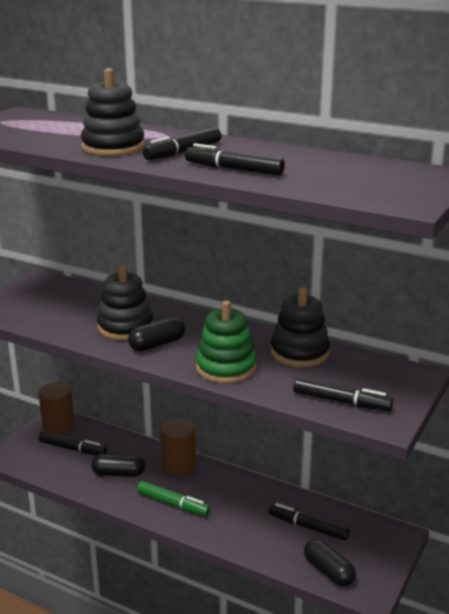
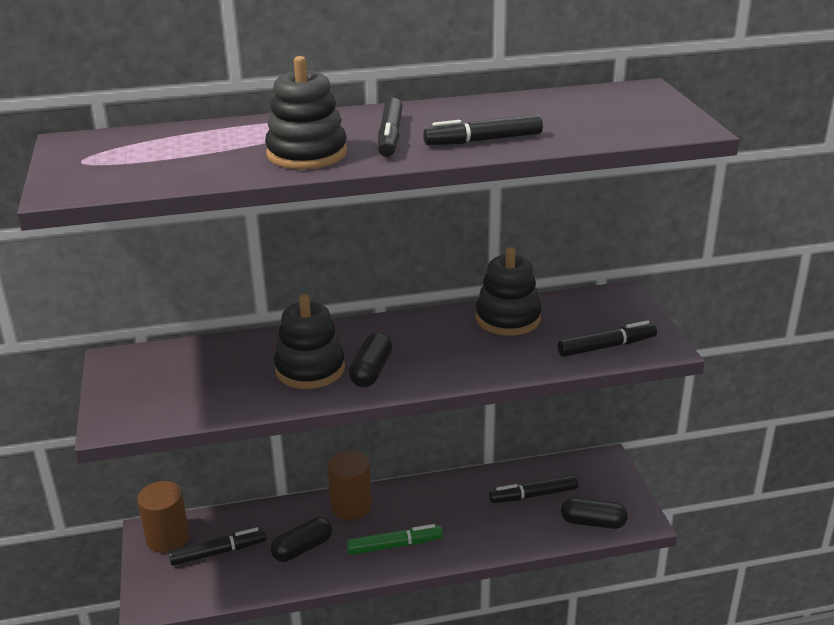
camera: 40 degrees left, 5 degrees up
(226, 368) = (471, 363): green stacking toy -> none

